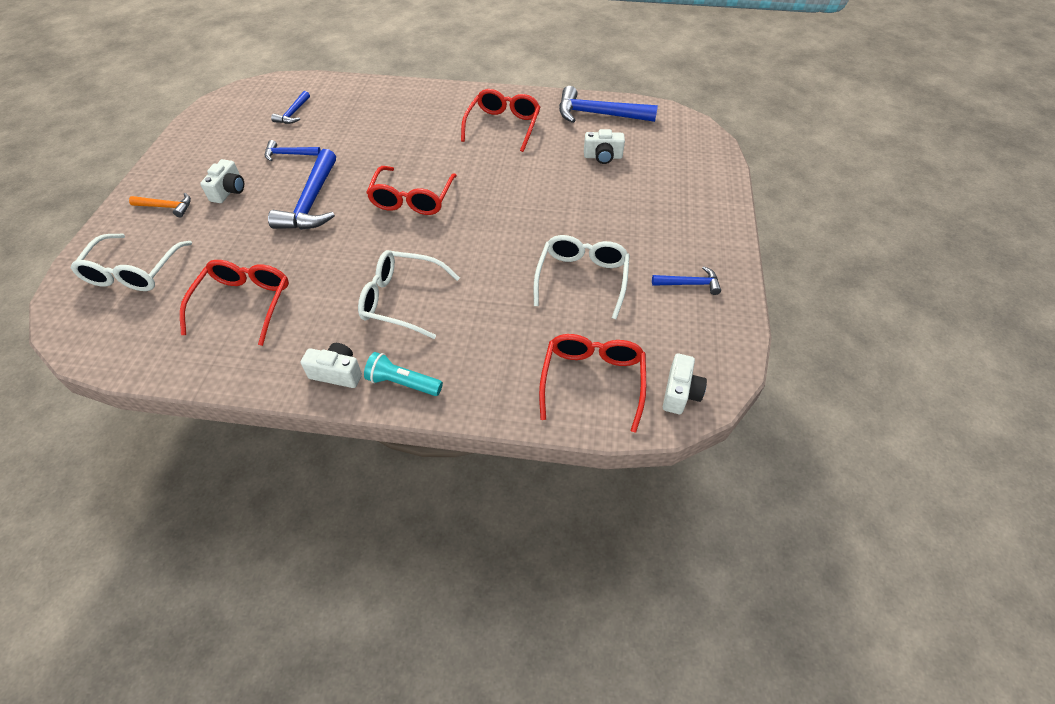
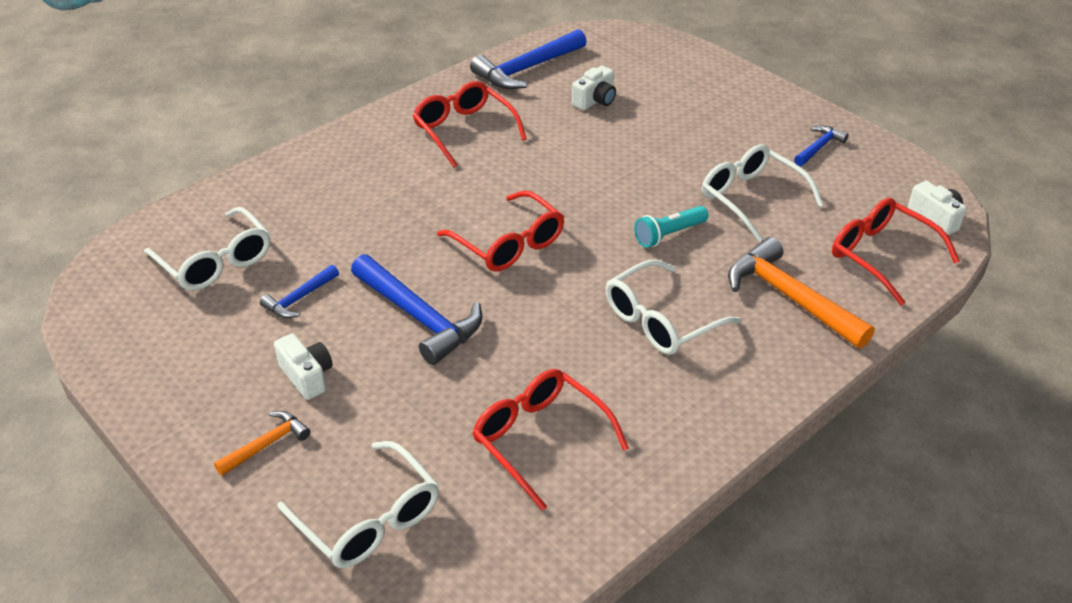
camera: 50 degrees left, 10 degrees down
(293, 113) = (215, 261): blue hammer -> white glasses
(337, 373) = (723, 409): white camera -> none
(403, 383) = (779, 369): turquoise flashlight -> turquoise flashlight (669, 235)
(488, 352) = (789, 297): none -> orange hammer

